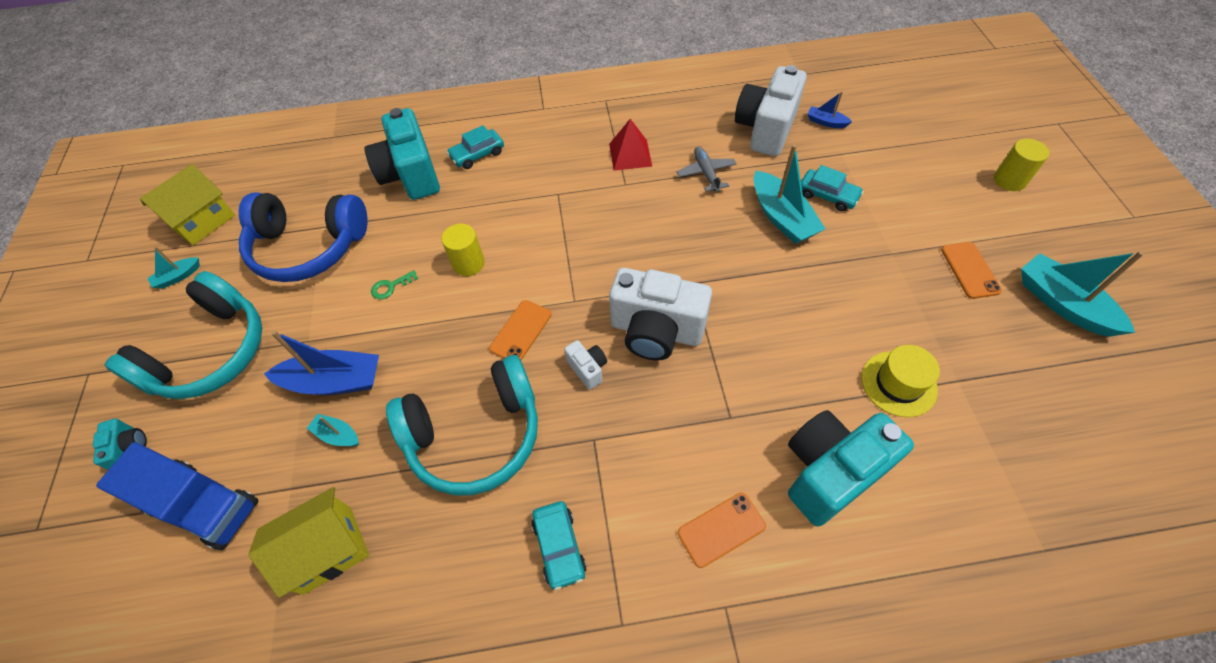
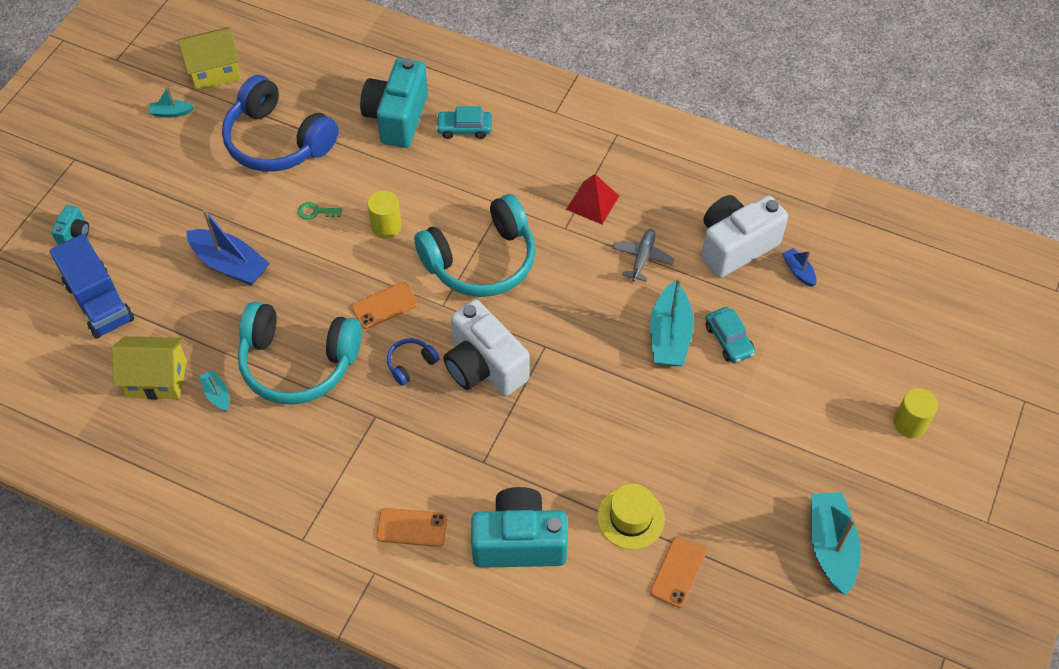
camera: 30 degrees right, 0 degrees up
(210, 353) = (161, 191): turquoise headphones -> turquoise headphones (481, 261)
(337, 435) = (208, 305): turquoise boat -> turquoise boat (217, 394)
(559, 547) = (299, 470): turquoise car -> none
(588, 369) = (411, 364): white camera -> blue headphones
(970, 270) = (783, 474): orange phone -> orange phone (678, 572)

